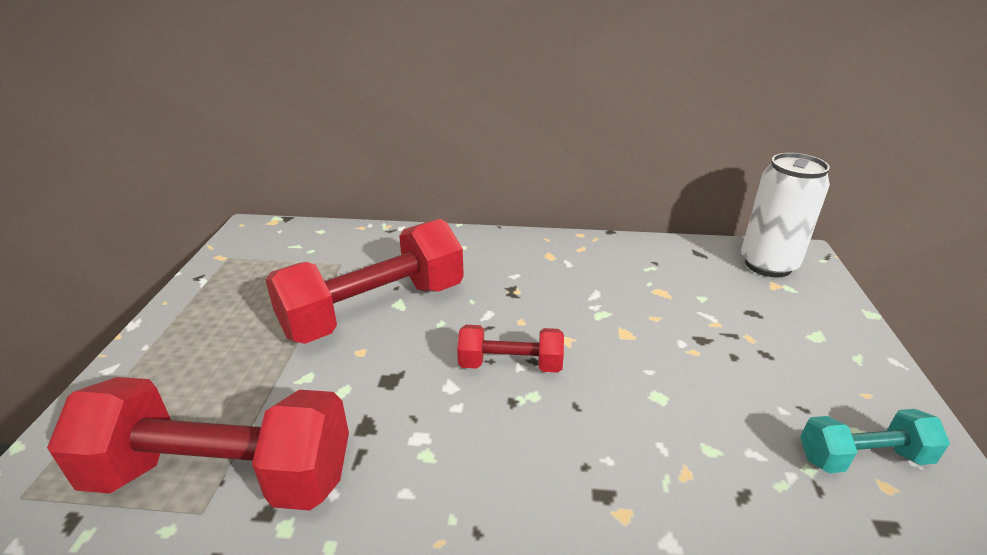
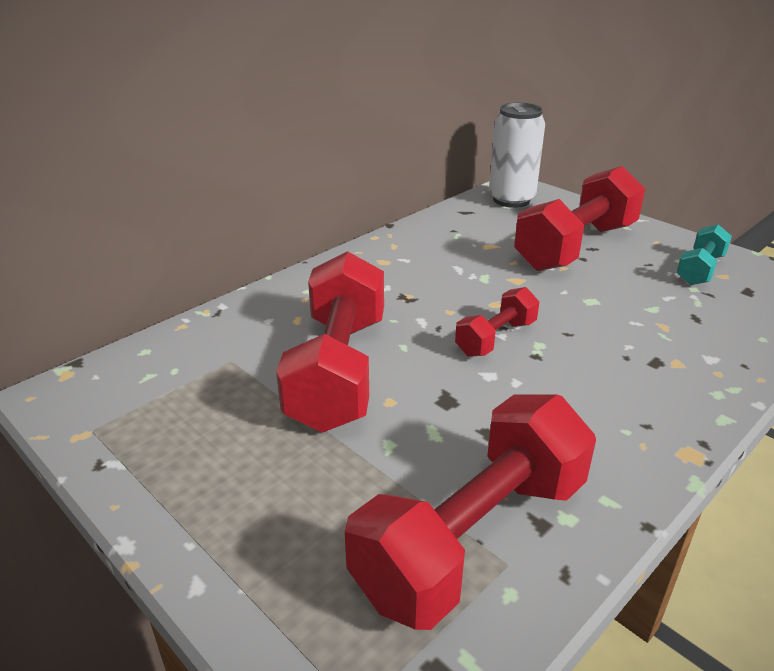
camera: 50 degrees left, 0 degrees up
(748, 342) = (576, 247): none -> red dumbbell

